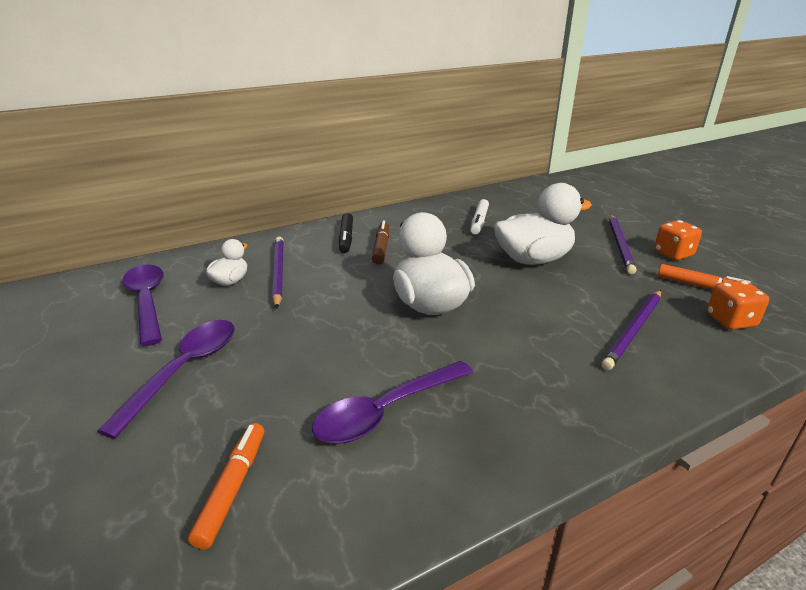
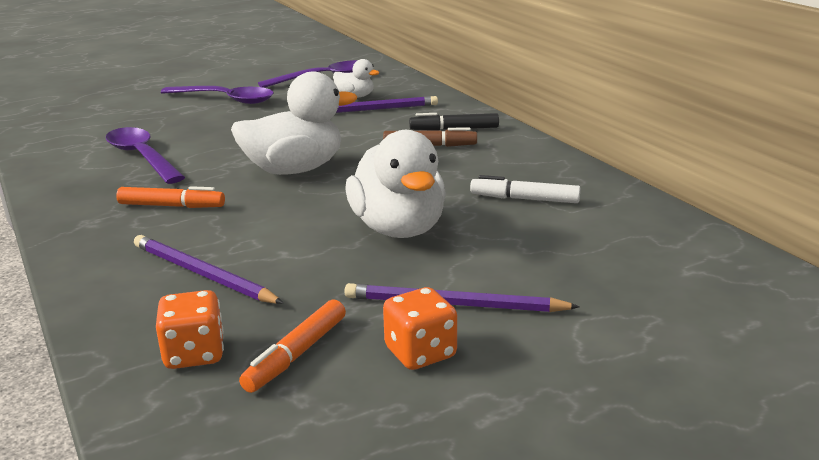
camera: 90 degrees right, 5 degrees down
(233, 488) = (101, 124): orange marker -> orange marker (172, 206)

